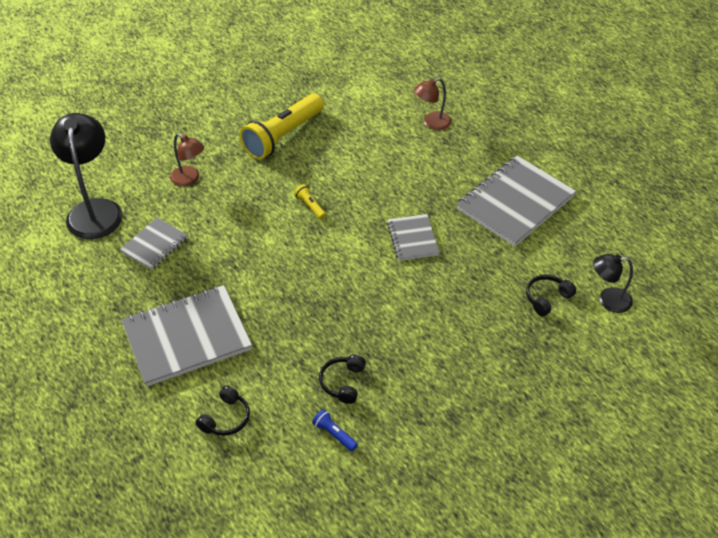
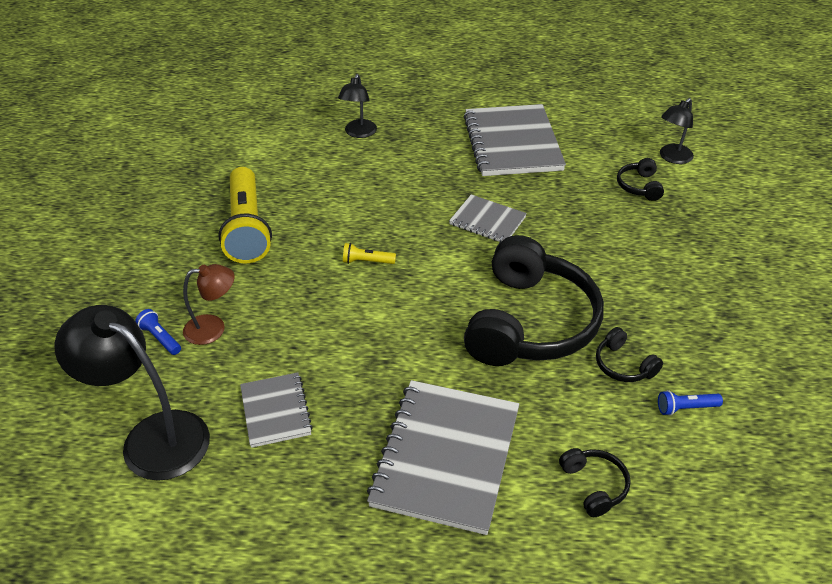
camera: 50 degrees left, 5 degrees down
(162, 164) = (160, 338): none -> blue flashlight
(335, 315) = (530, 323): none -> black headphones
(431, 123) = (359, 133): brown lamp -> black lamp

